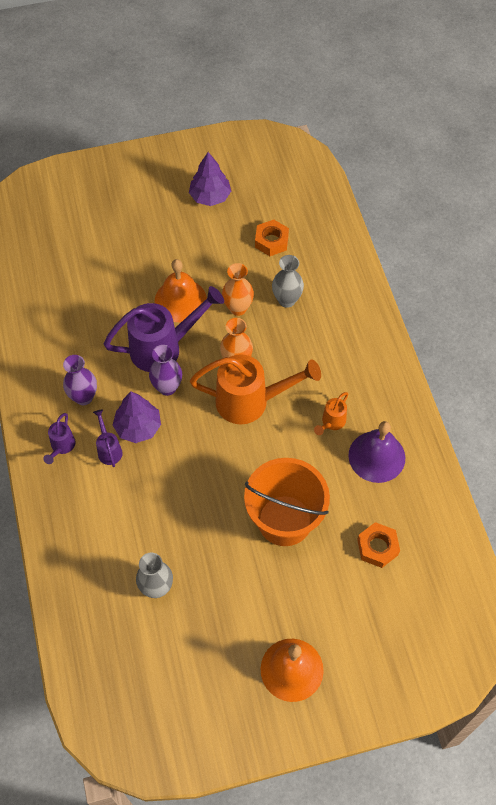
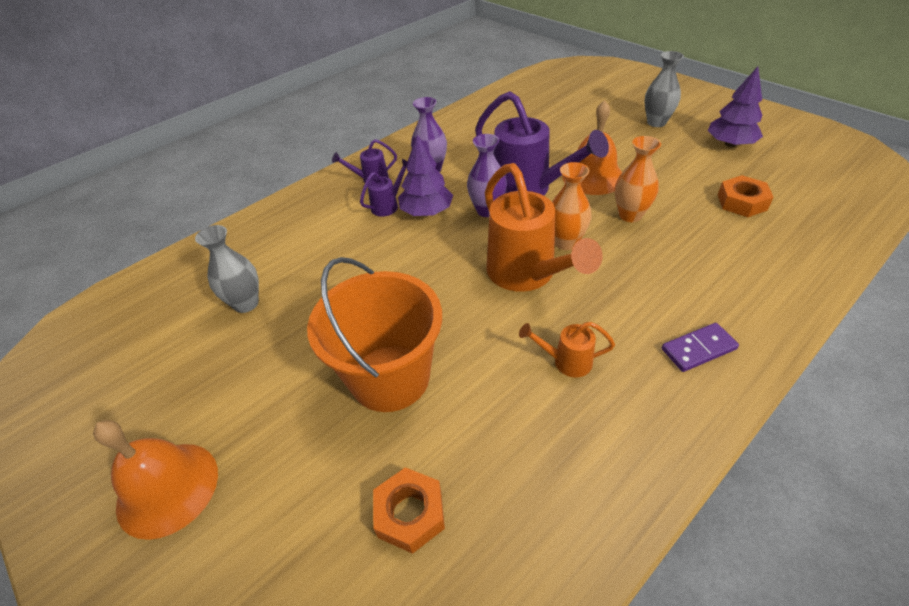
camera: 65 degrees right, 15 degrees down
(286, 300) = (686, 245): grey vase -> grey vase (656, 122)
(363, 355) = (698, 349): none -> purple domino
(376, 456) = (559, 439): purple bell -> none

